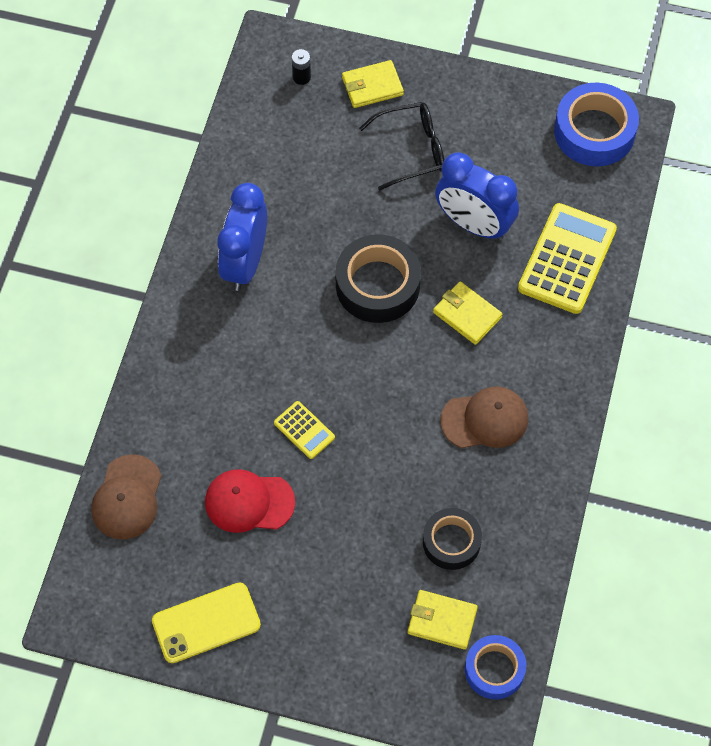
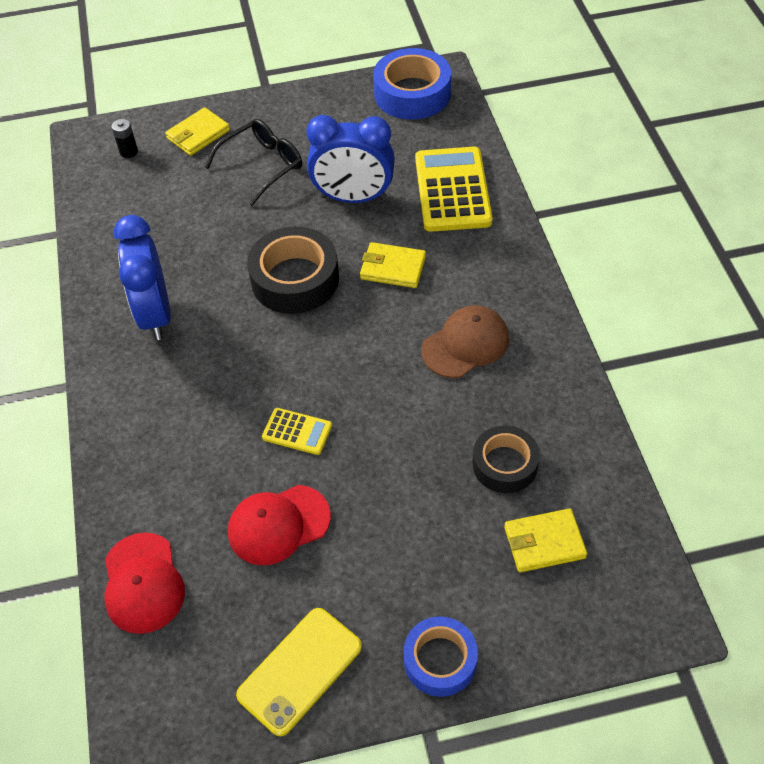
camera: 25 degrees left, 10 degrees down
(127, 497) = (143, 583): brown cap -> red cap
(494, 670) = (626, 563): blue tape -> blue tape (440, 660)

